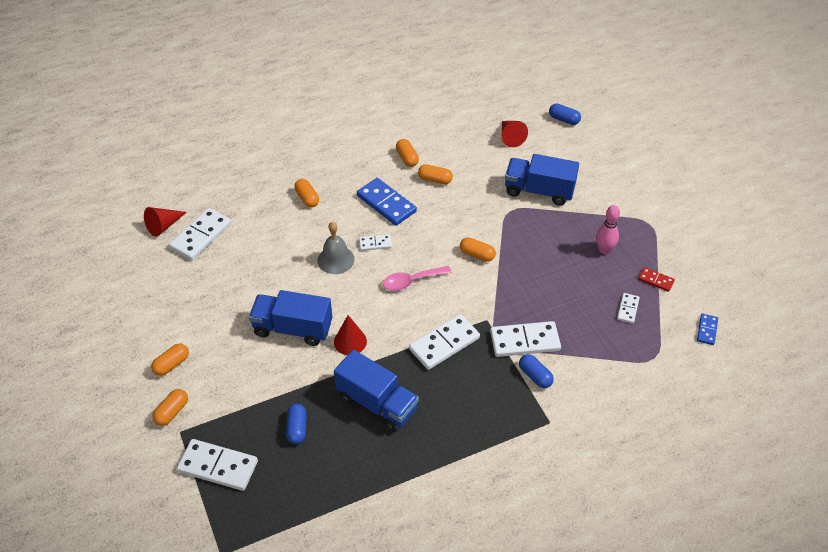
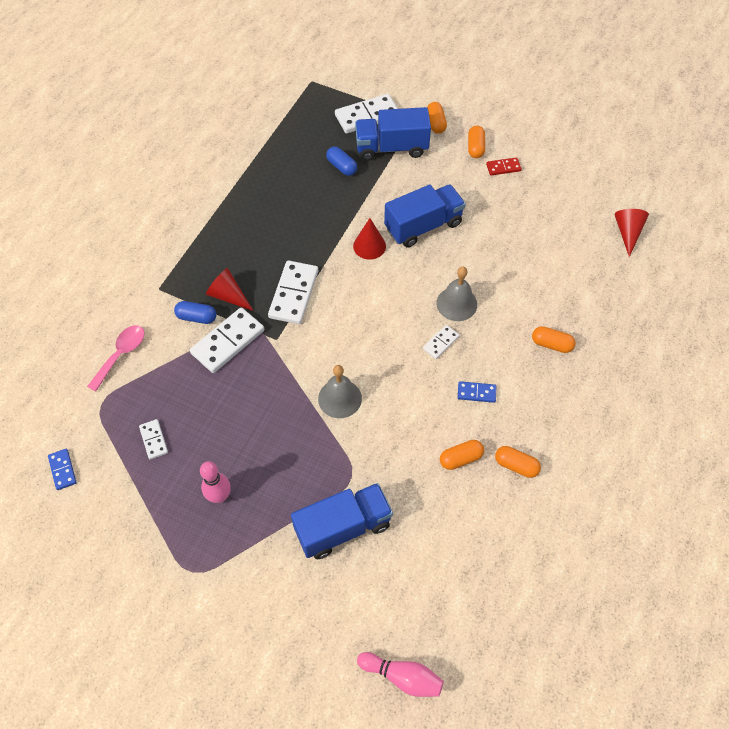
camera: 140 degrees right, 10 degrees up
(201, 236) = (588, 245): white domino -> none
(377, 403) = (303, 217): blue truck -> blue truck (391, 147)
(386, 203) = (476, 393): blue domino -> blue domino, size x0.52
(411, 281) = (373, 329): pink spoon -> pink spoon (121, 354)
(477, 255) = (339, 398): orange capsule -> grey bell
(510, 137) = (439, 589): red cone -> red cone (228, 296)
(563, 119) = (402, 677): blue capsule -> pink bowling pin
(655, 280) = (144, 495): red domino -> red domino (503, 167)

